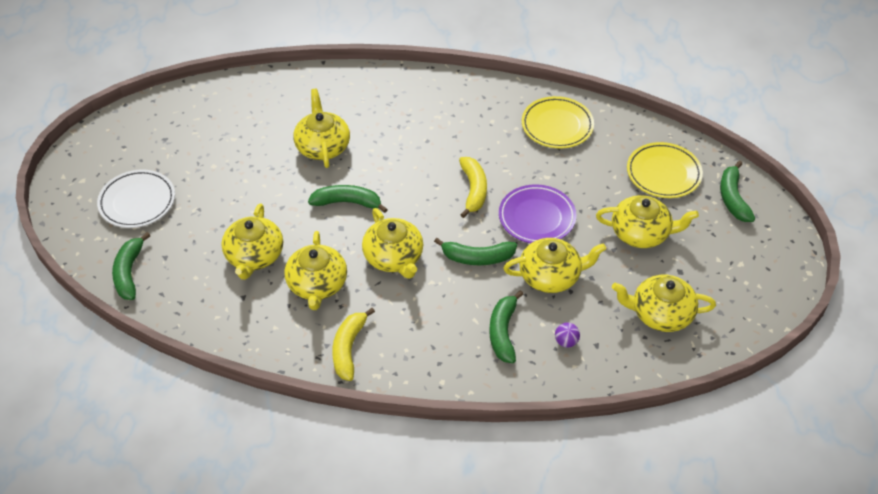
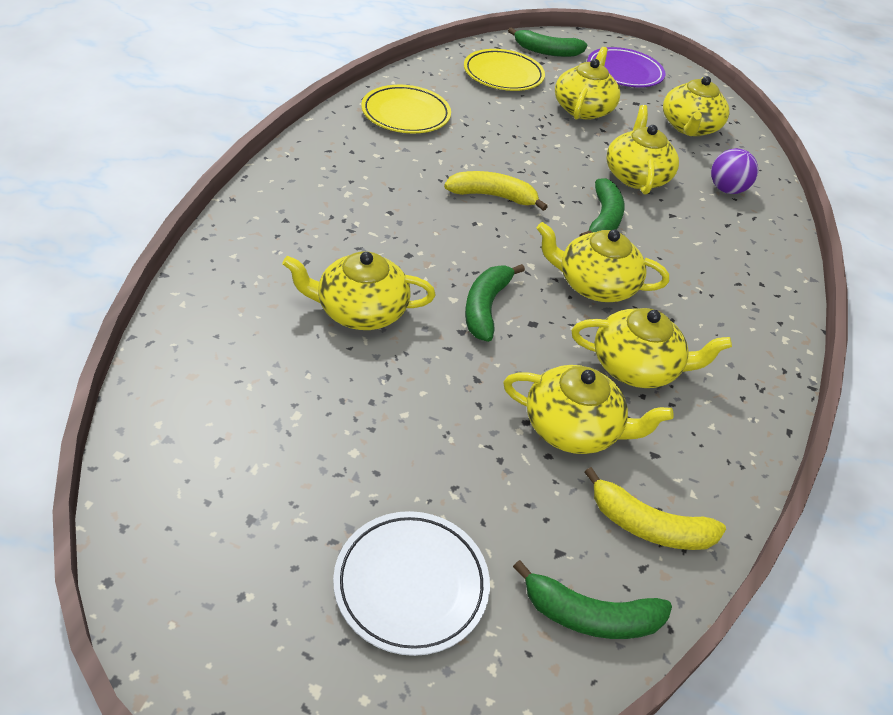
camera: 85 degrees left, 5 degrees down
(348, 349) = (746, 356): yellow banana -> yellow banana (648, 526)
(394, 257) = (594, 285): yellow teapot -> yellow teapot turned 150 degrees counterclockwise
(503, 332) = (715, 227): green banana -> none
(537, 217) = (548, 163): purple plate -> purple plate (624, 72)
(566, 342) = (726, 189): purple ball -> purple ball, size x1.61

